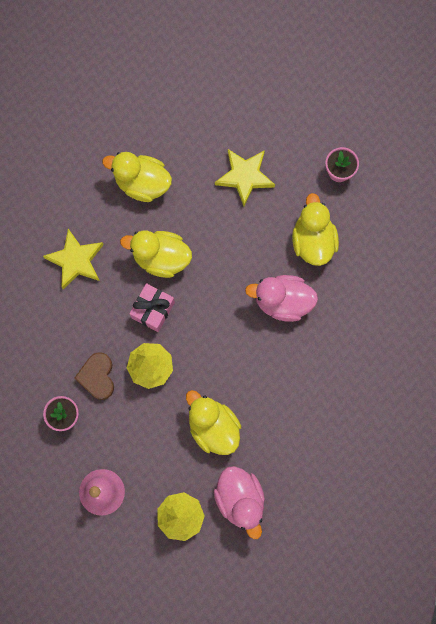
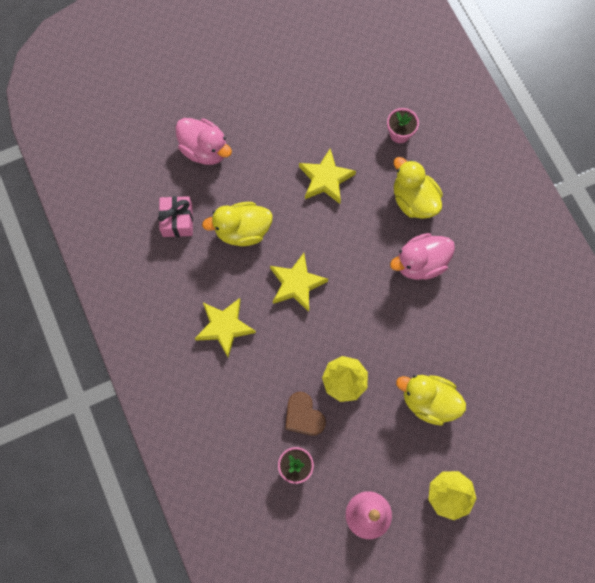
camera: 30 degrees left, 5 degrees down
(153, 310) = (316, 331): pink gift -> pink gift (177, 221)
(161, 258) = (296, 284): yellow duck -> yellow star
(240, 499) = (490, 450): pink duck -> pink duck (205, 150)

